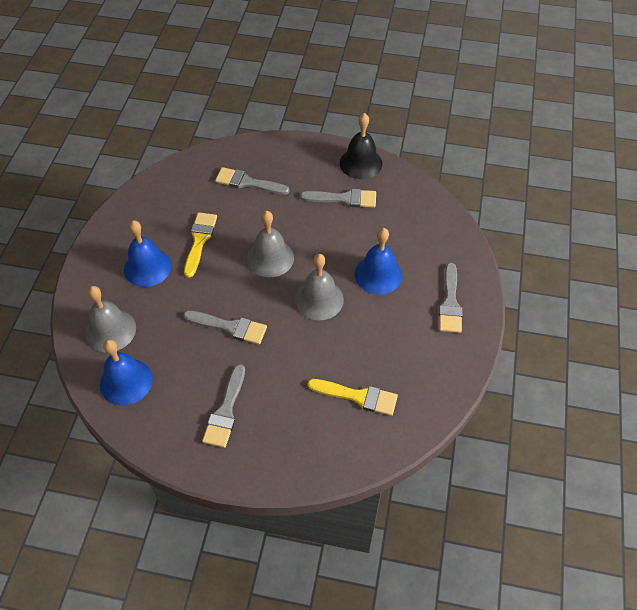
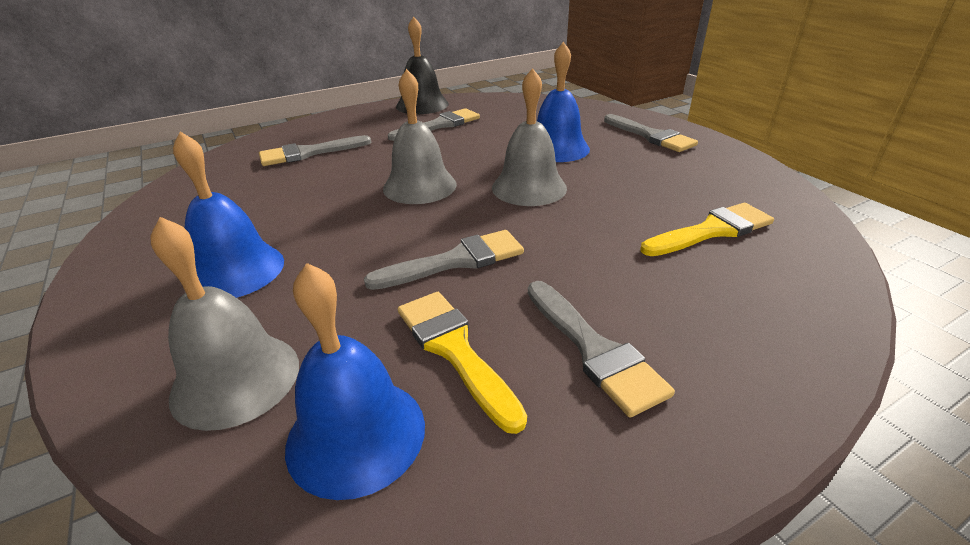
camera: 40 degrees left, 20 degrees down
(199, 240) = (297, 213): yellow brush -> yellow brush (454, 350)

